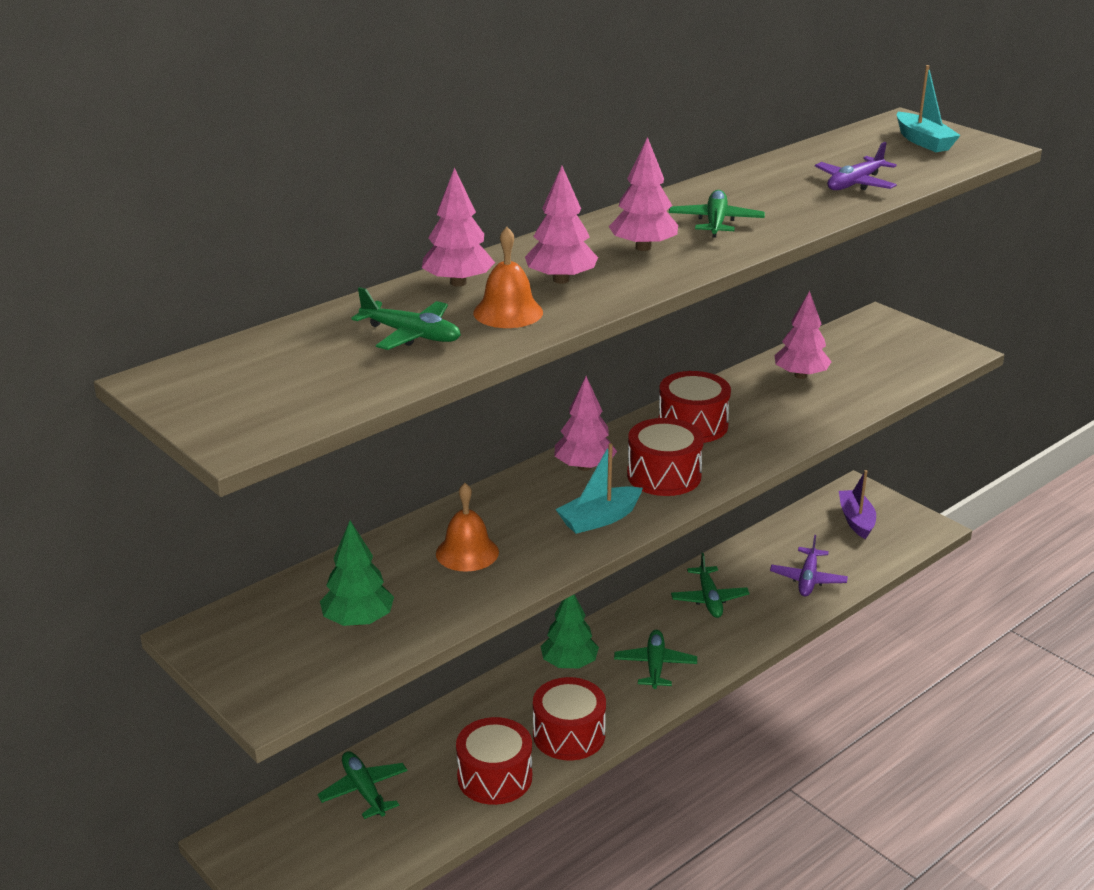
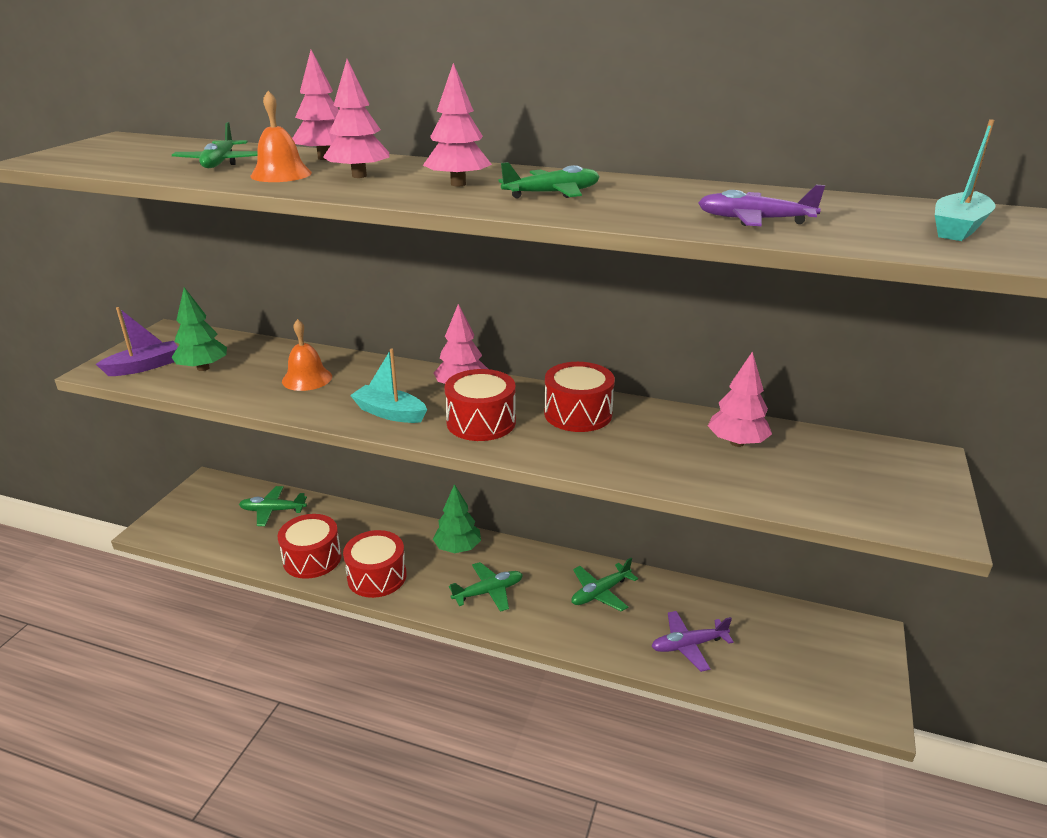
camera: 60 degrees right, 0 degrees up
(364, 790) = (272, 510): green plane -> green plane turned 120 degrees counterclockwise
(856, 520) = (819, 650): purple boat -> purple boat (144, 366)

